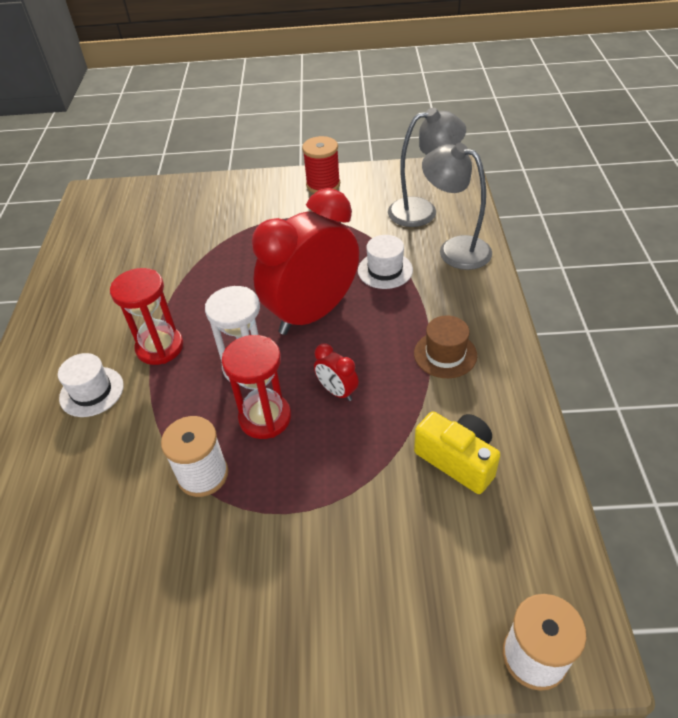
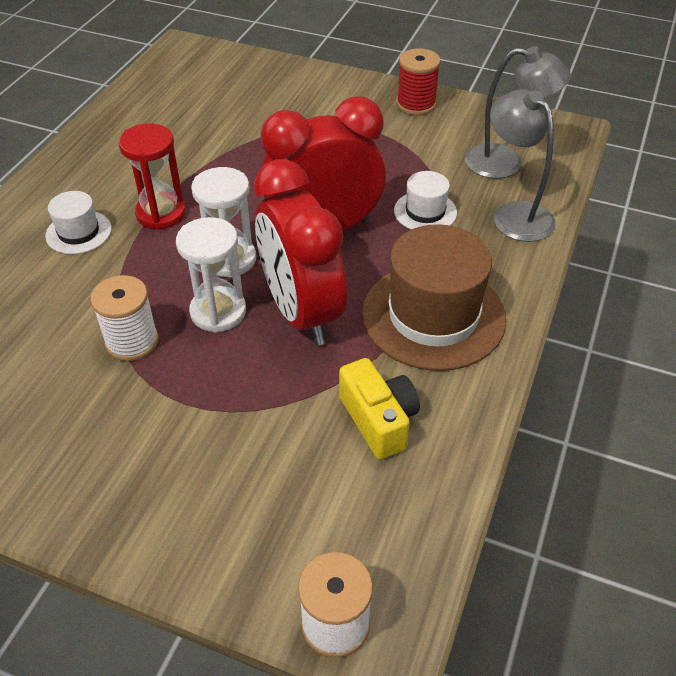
camera: 20 degrees right, 0 degrees up
(265, 418) = (218, 312): red hourglass -> white hourglass
(337, 391) = (301, 312): red clock -> red clock, size x2.48
(445, 354) = (433, 316): brown hat -> brown hat, size x2.01

